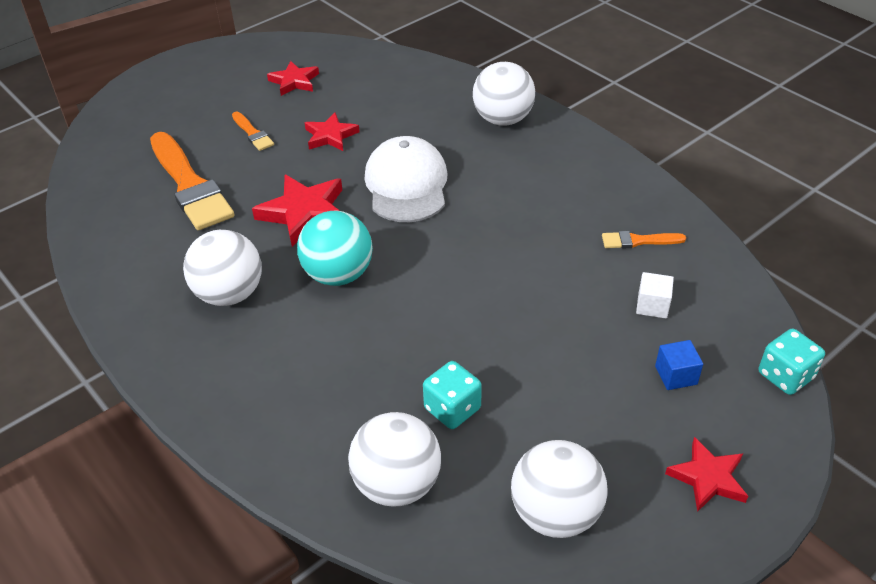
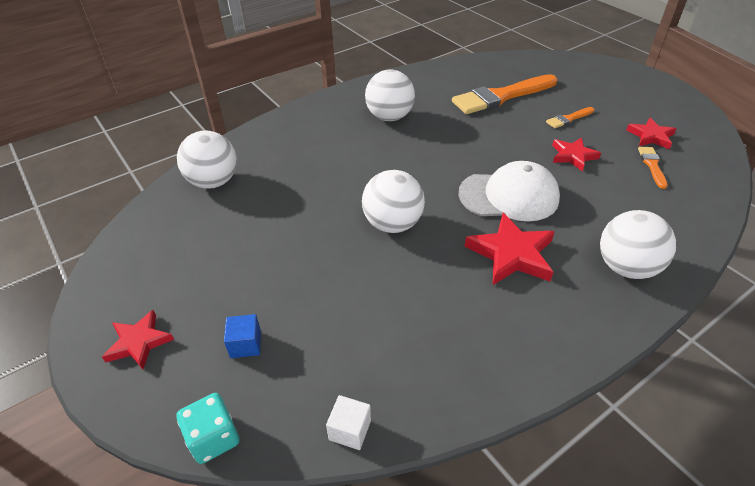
camera: 95 degrees right, 0 degrees up
(304, 213) = (471, 144): red star -> red star (511, 254)
(338, 275) = (402, 160): turquoise ball -> none
(452, 409) = (261, 208): turquoise dice -> none
(555, 513) = (156, 249): white ball -> white ball (393, 224)
(638, 241) = (425, 352): orange brush -> orange brush (652, 165)
(652, 305) = (332, 345): white cube -> white cube (350, 430)

